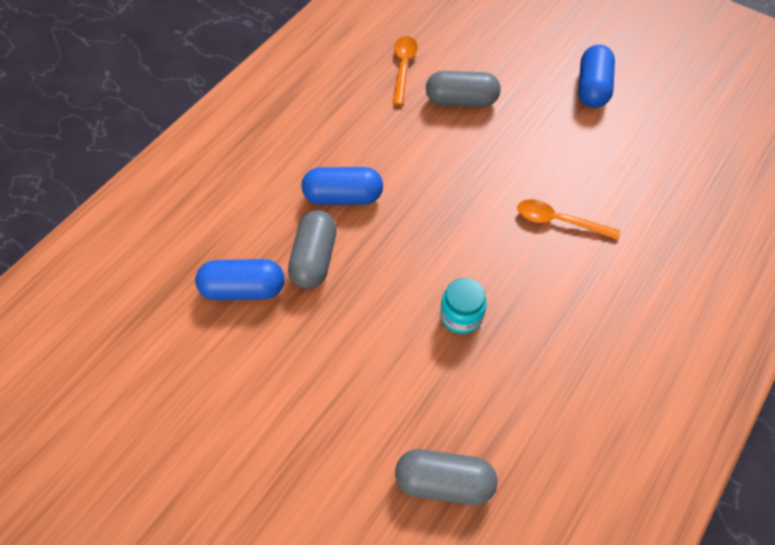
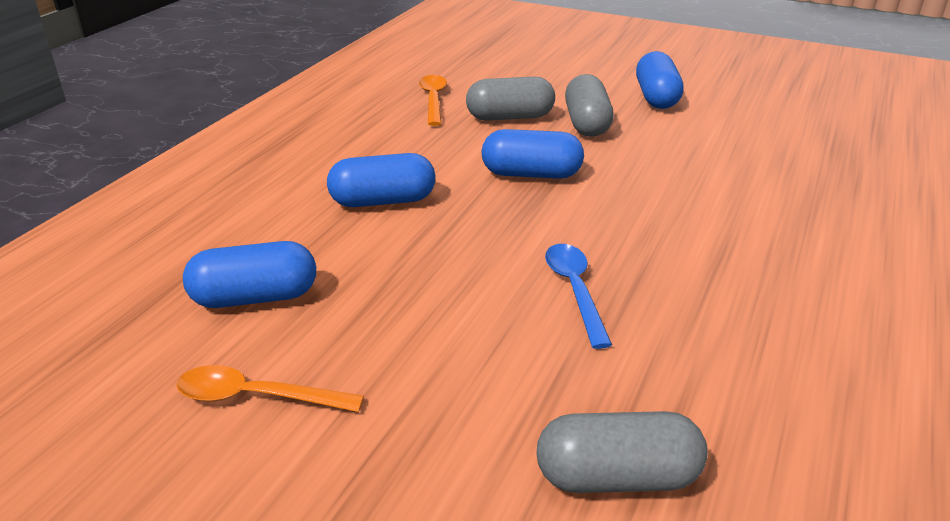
camera: 10 degrees left, 25 degrees down
(314, 259) = (354, 258): grey capsule -> grey capsule (586, 123)
(461, 179) = (531, 174): none -> blue capsule
(461, 316) = (575, 290): turquoise jar -> blue spoon
(559, 221) = (666, 196): orange spoon -> orange spoon (257, 397)

